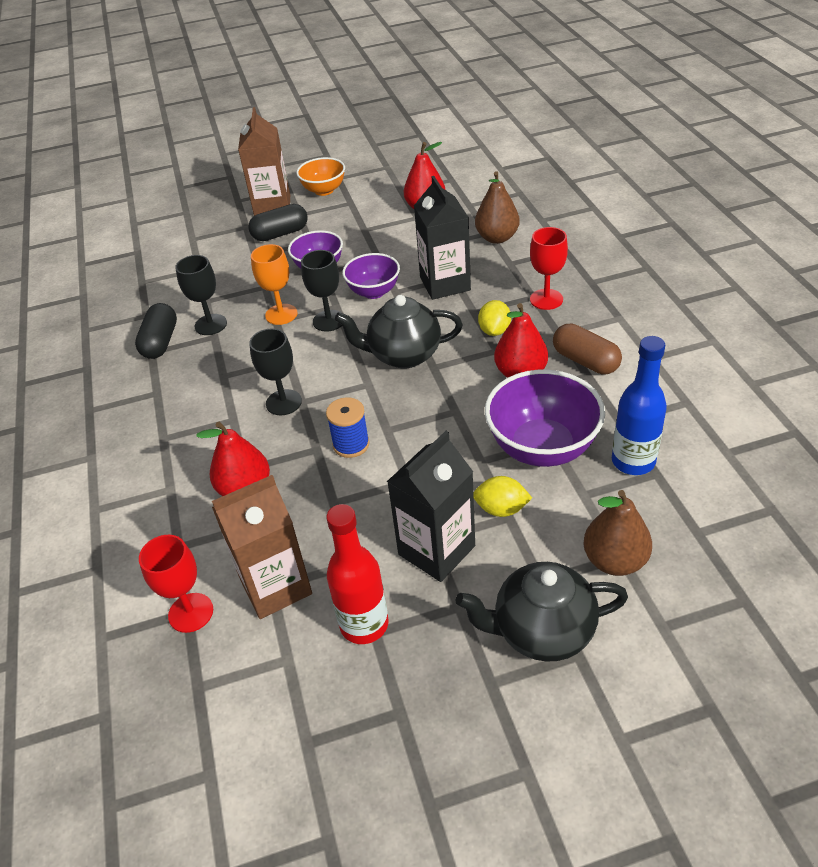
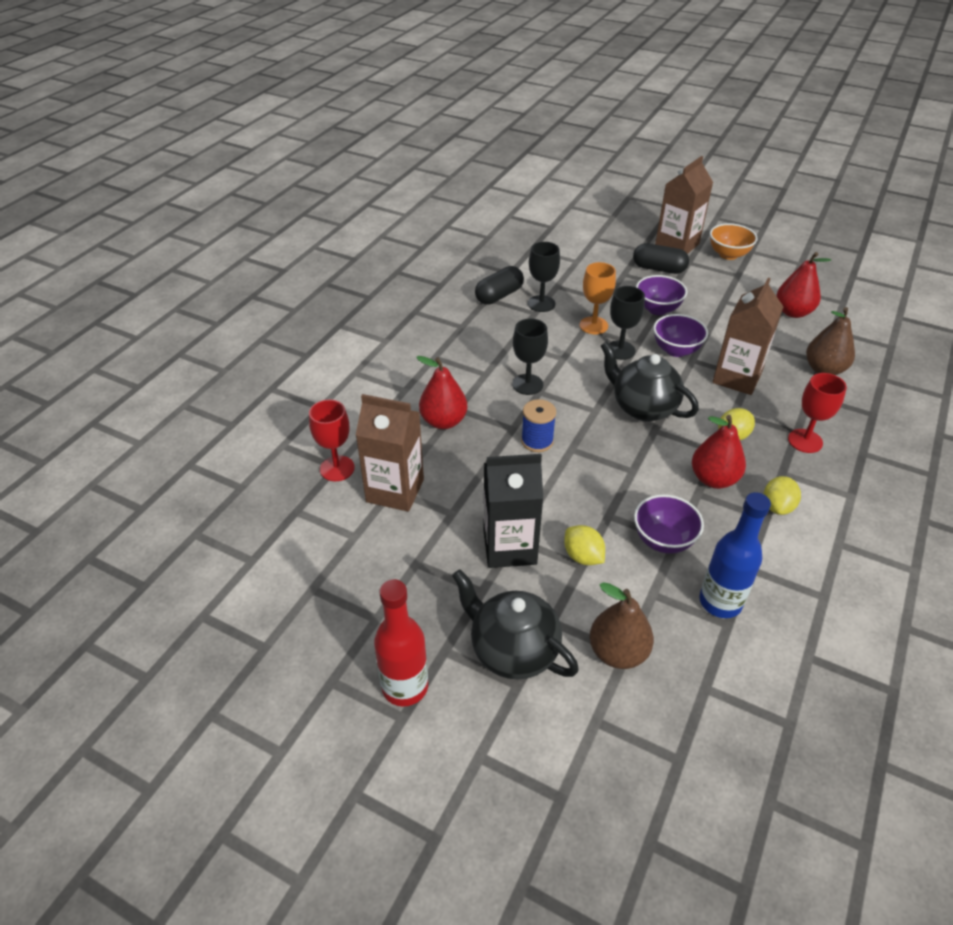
camera: 40 degrees right, 0 degrees up
(364, 624) = (415, 553): red bottle -> red bottle (405, 687)
(445, 284) = (737, 378): black carton -> brown carton
(542, 447) = (663, 540): purple bowl -> purple bowl, size x0.62
(585, 361) = (777, 506): brown capsule -> yellow lemon

